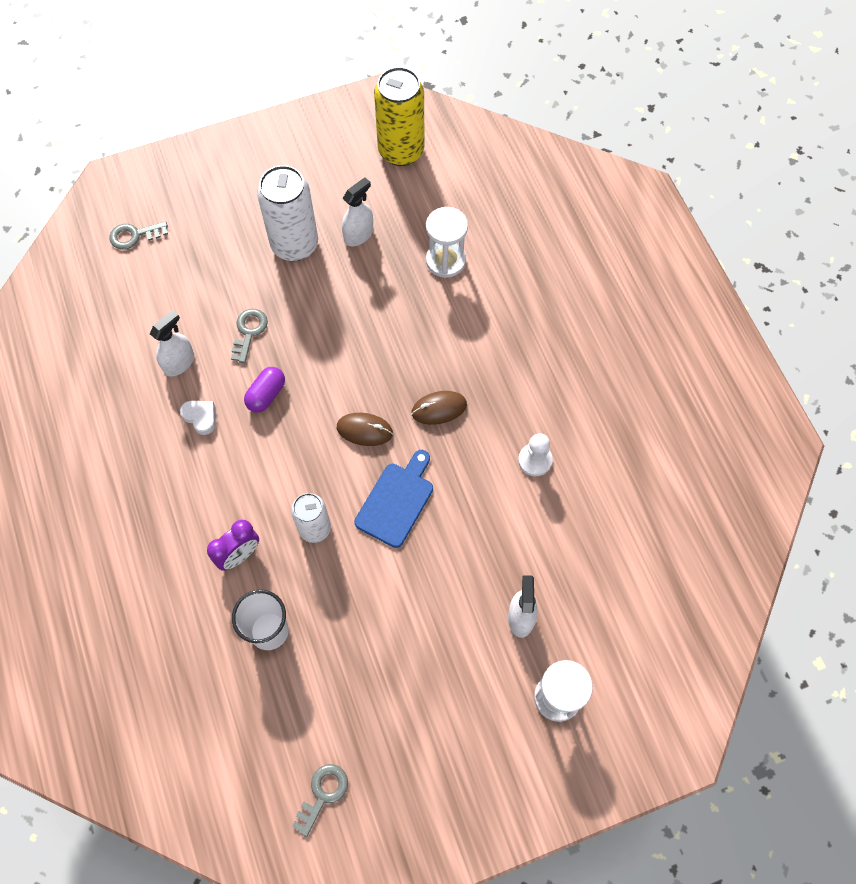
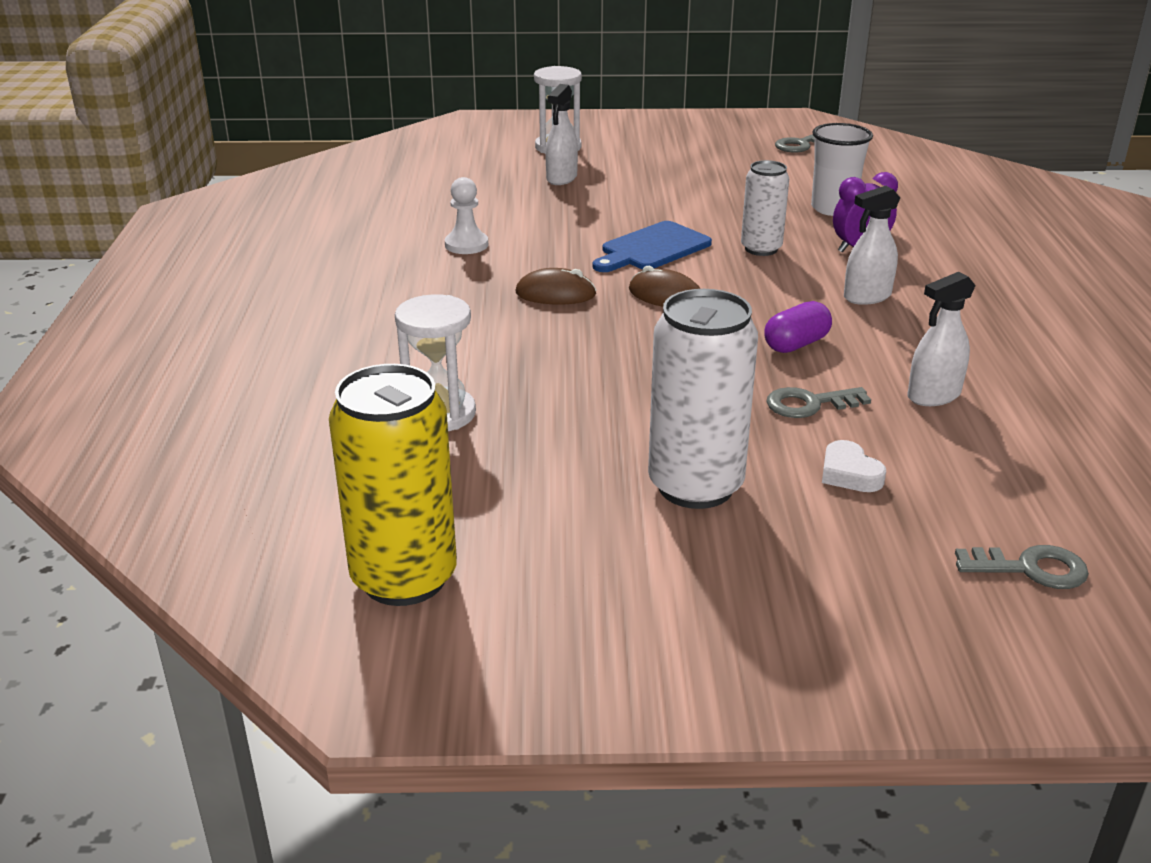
camera: 160 degrees left, 35 degrees down
(200, 417) = (901, 343): white heart -> white heart (849, 473)
(249, 332) = (809, 404): grey key -> grey key turned 45 degrees clockwise
(359, 234) = (568, 474): white spray bottle -> white spray bottle (867, 297)

